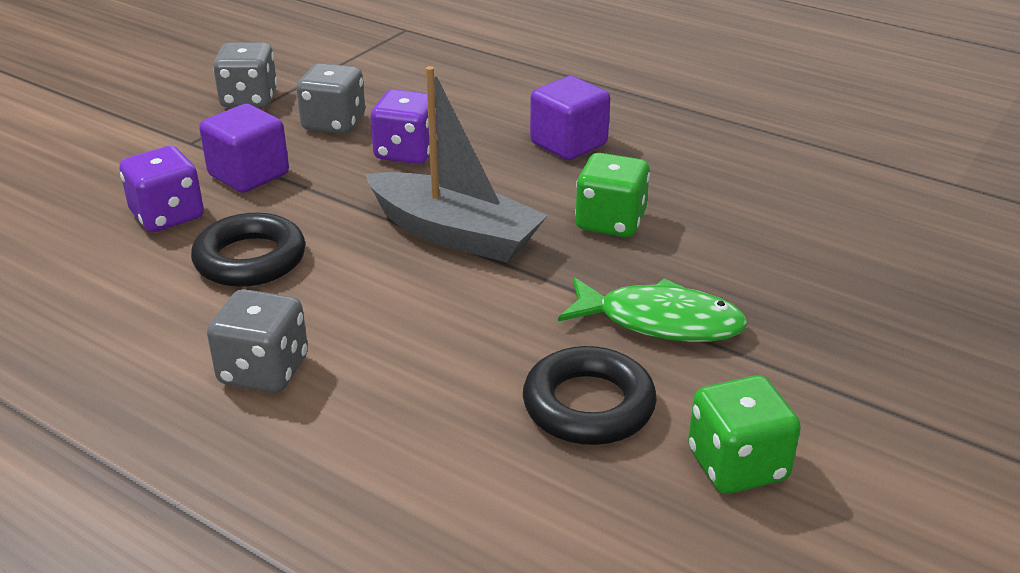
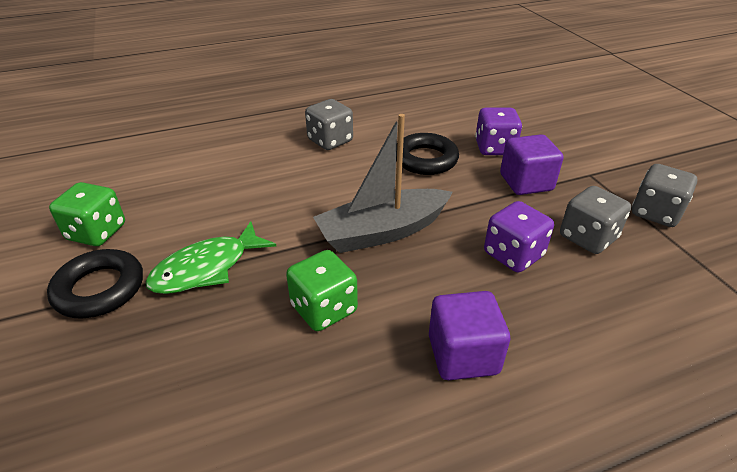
camera: 125 degrees right, 5 degrees up
(588, 405) = (191, 210): black ring -> black ring (99, 289)

